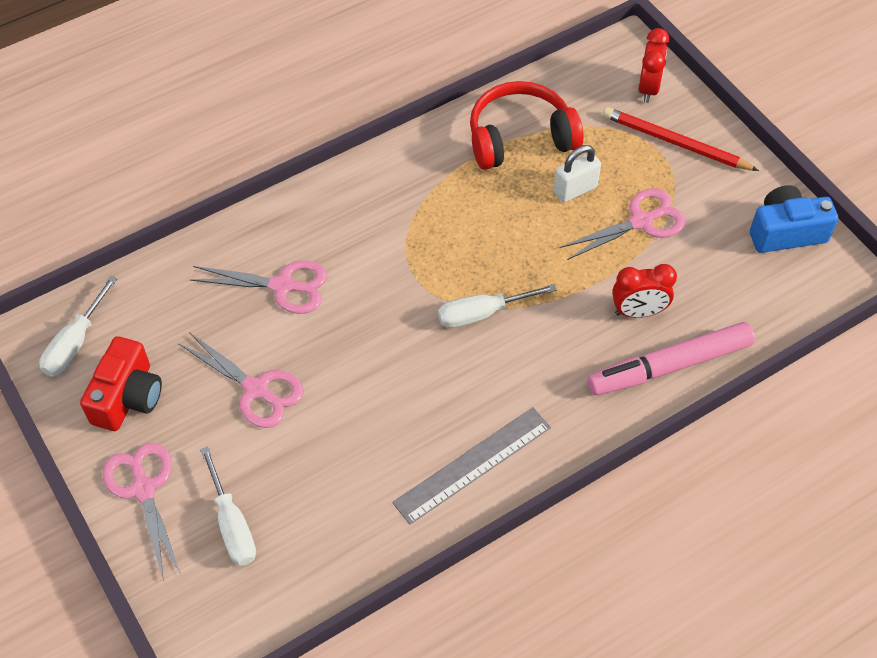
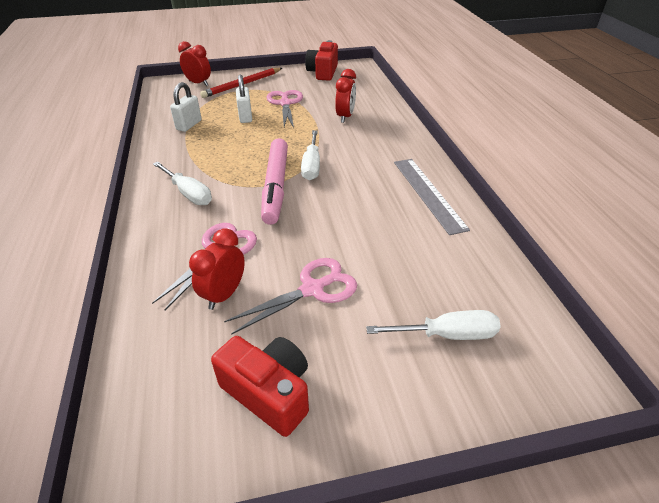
camera: 70 degrees left, 15 degrees down
(75, 343) = (166, 433): white screwdriver -> white screwdriver (188, 193)
(144, 489) = (388, 400): pink scissors -> none
(225, 317) = (224, 294): none -> red clock
(520, 138) = (189, 125): red headphones -> white padlock
(669, 366) = (386, 116): pink marker -> pink marker (276, 186)
(786, 232) = (323, 72): blue camera -> red camera

